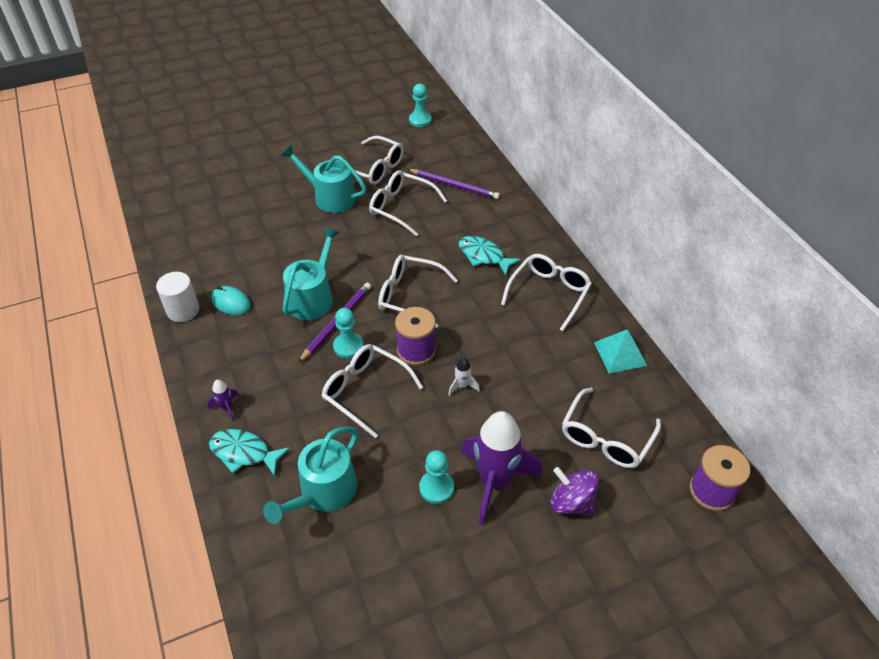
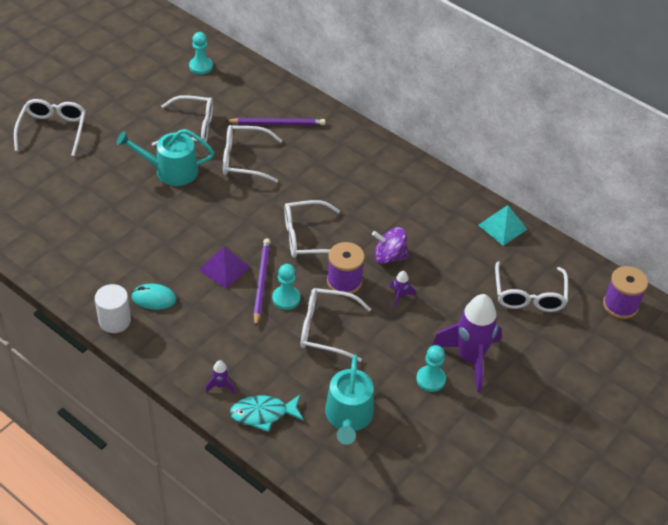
camera: 30 degrees left, 0 degrees up
(313, 297) = (224, 268): turquoise watering can -> purple pyramid
(462, 386) = (399, 296): white rocket -> purple rocket
(483, 256) = (346, 181): turquoise fish -> none
(548, 294) = (419, 197): white glasses -> white glasses (52, 131)
(571, 502) = (532, 351): purple spinning top -> purple spinning top (389, 256)

